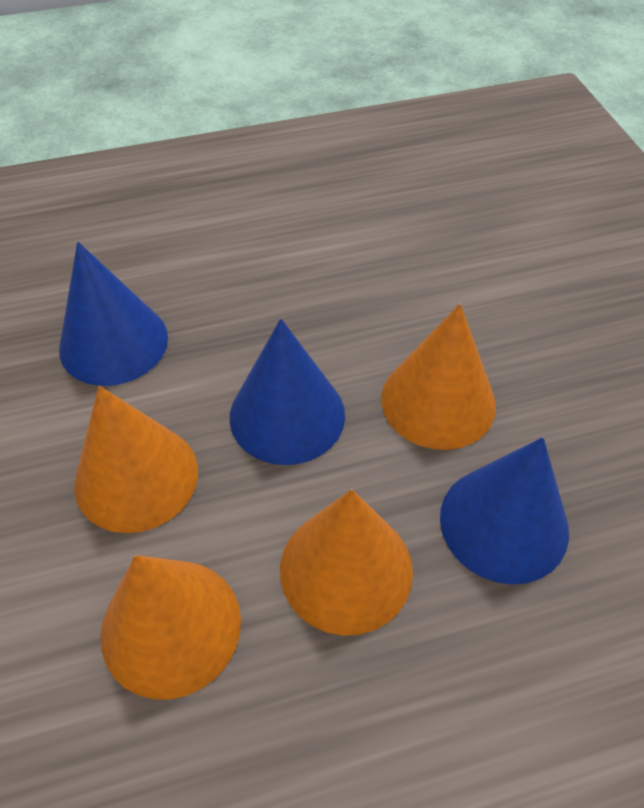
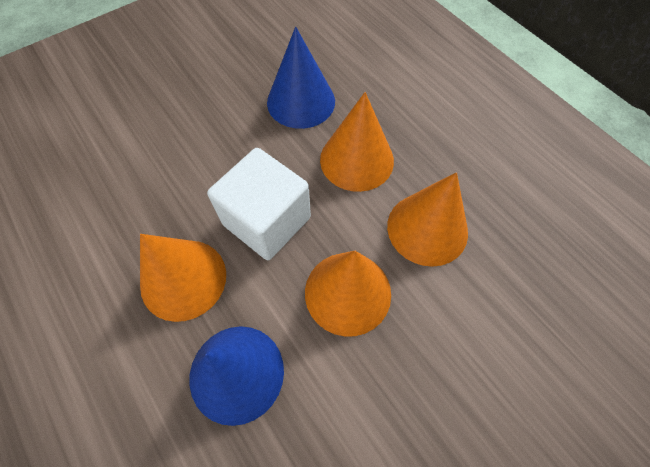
camera: 110 degrees left, 10 degrees up
(287, 415) = (267, 221): blue cone -> white cube
(438, 401) = (229, 144): orange cone -> orange cone (183, 279)

